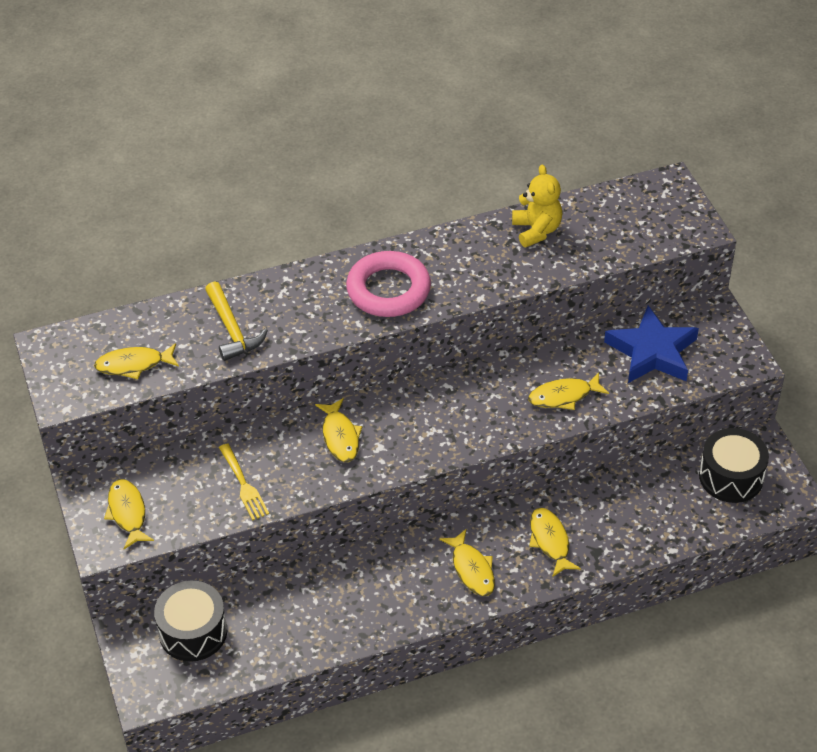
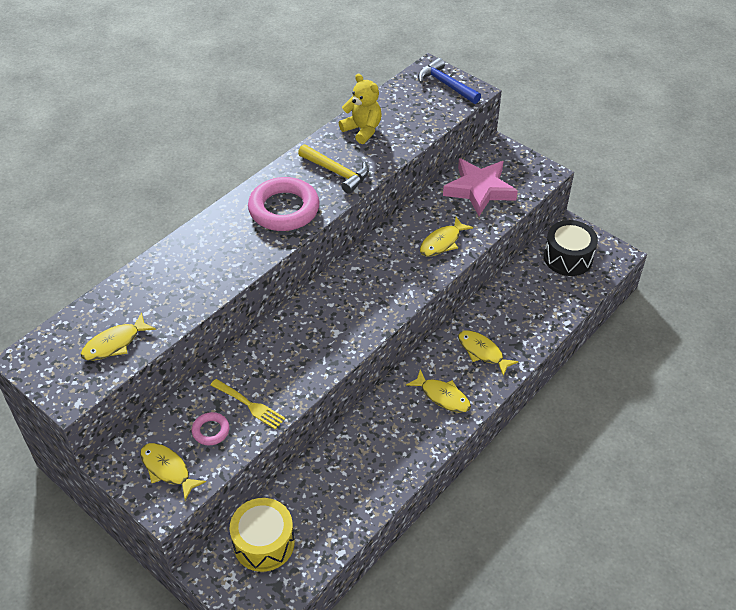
camera: 30 degrees left, 0 degrees up
(190, 493) = (211, 431): none -> pink ring
(193, 632) = (264, 543): black drum -> yellow drum
(232, 329) = (180, 284): yellow hammer -> yellow hammer (337, 172)
(340, 436) = (301, 337): yellow fish -> none
(652, 352) = (479, 190): blue star -> pink star
(674, 210) = (446, 85): none -> blue hammer

